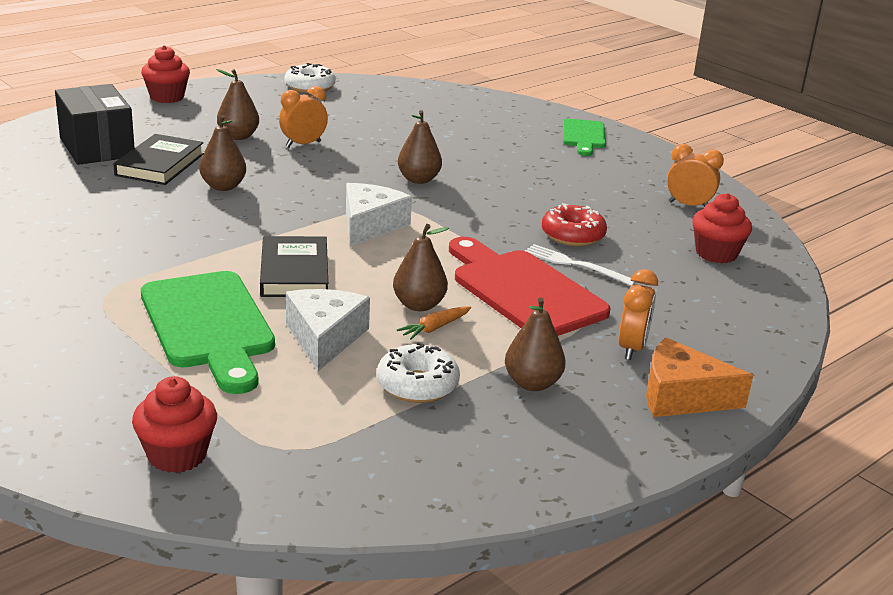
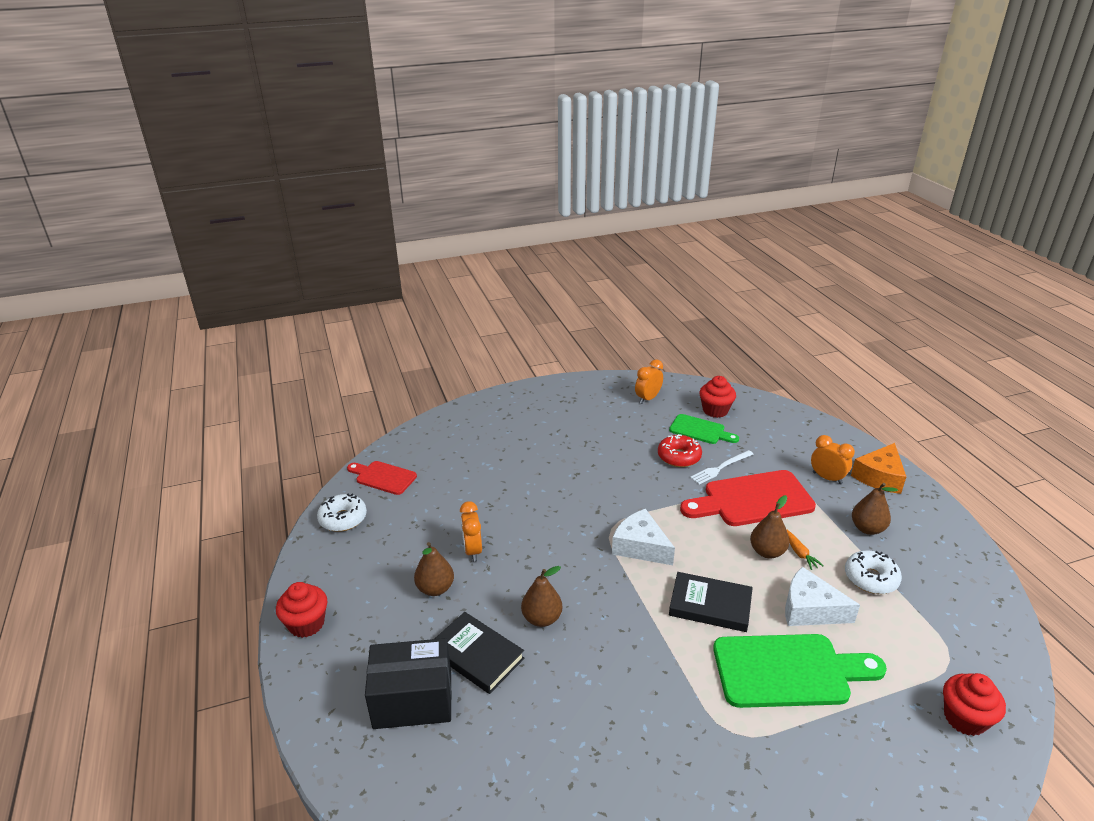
camera: 65 degrees left, 5 degrees up
(385, 92) = (383, 477): none -> red cutting board
(418, 180) = (568, 502): brown pear -> none
(584, 136) = (523, 405): green cutting board -> green cutting board (700, 430)

